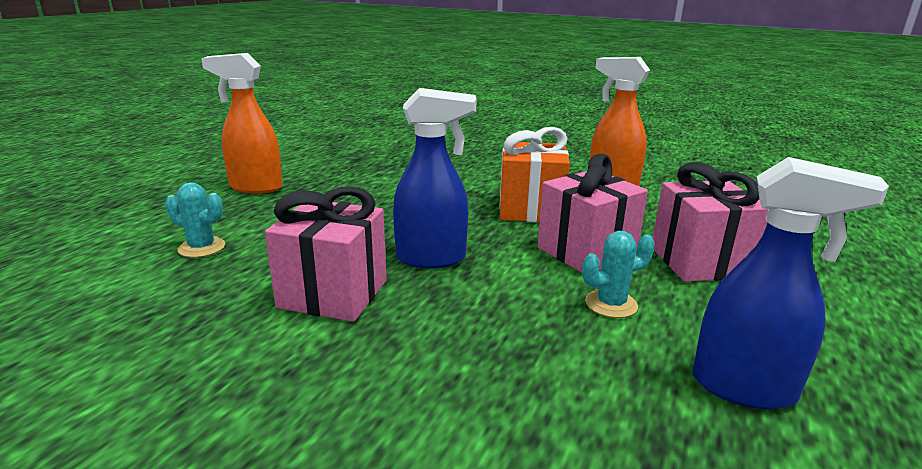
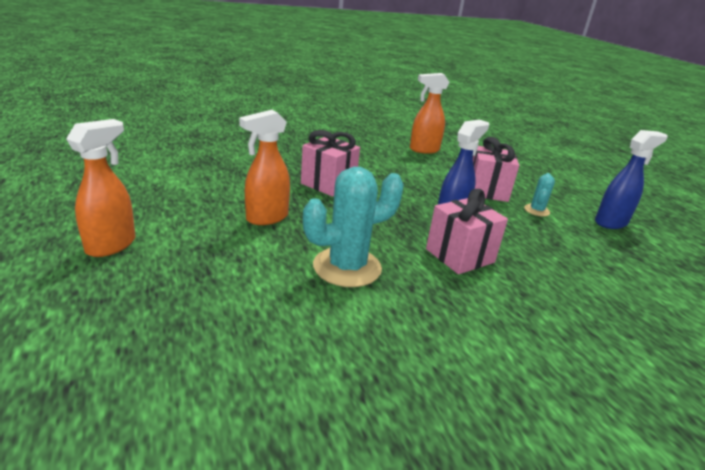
camera: 50 degrees left, 5 degrees up
(119, 168) = (112, 245): none -> orange spray bottle
(202, 248) = (347, 267): turquoise cactus -> turquoise cactus, size x2.06
(530, 210) = (426, 177): orange gift -> none
(699, 262) = (521, 180): pink gift -> pink gift (328, 184)

